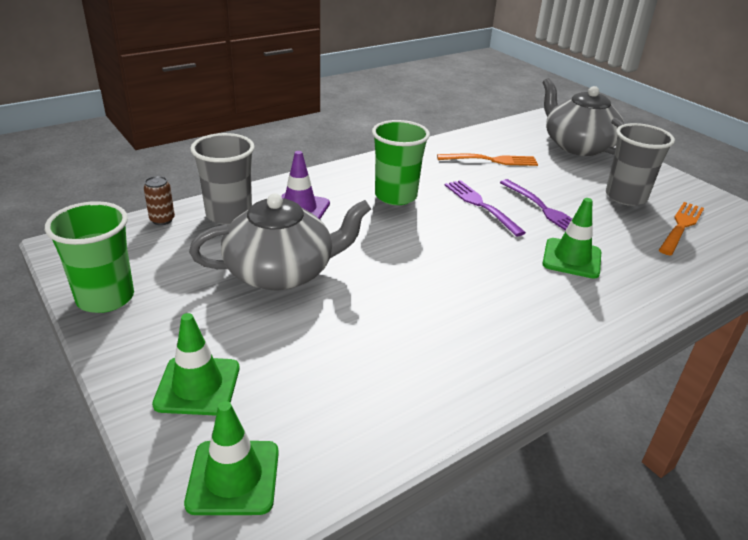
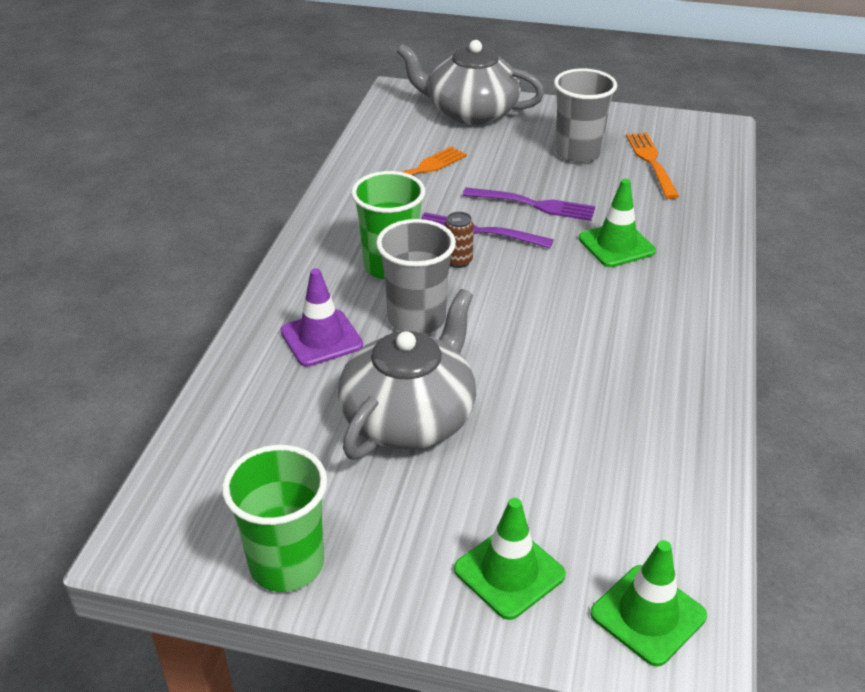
camera: 40 degrees left, 5 degrees up
(162, 220) = (196, 443): brown can -> brown can (458, 261)
(229, 214) = (258, 390): grey cup -> grey cup (417, 319)

